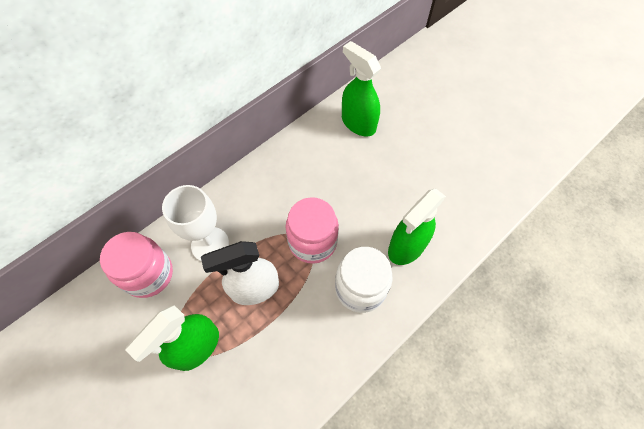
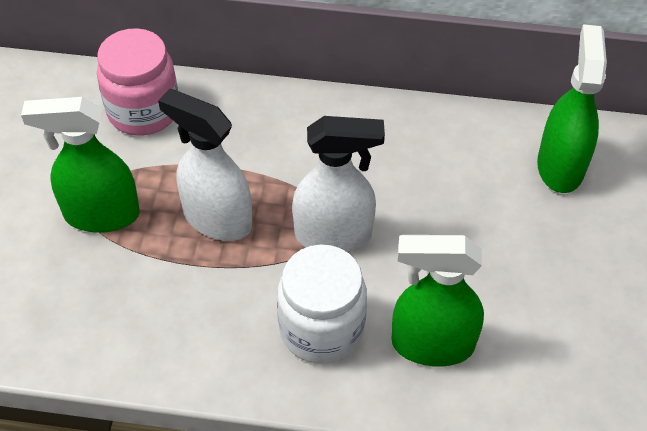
camera: 50 degrees right, 10 degrees down
(210, 244) = (230, 138): white goblet -> none
(312, 242) = (334, 235): pink jar -> white spray bottle

